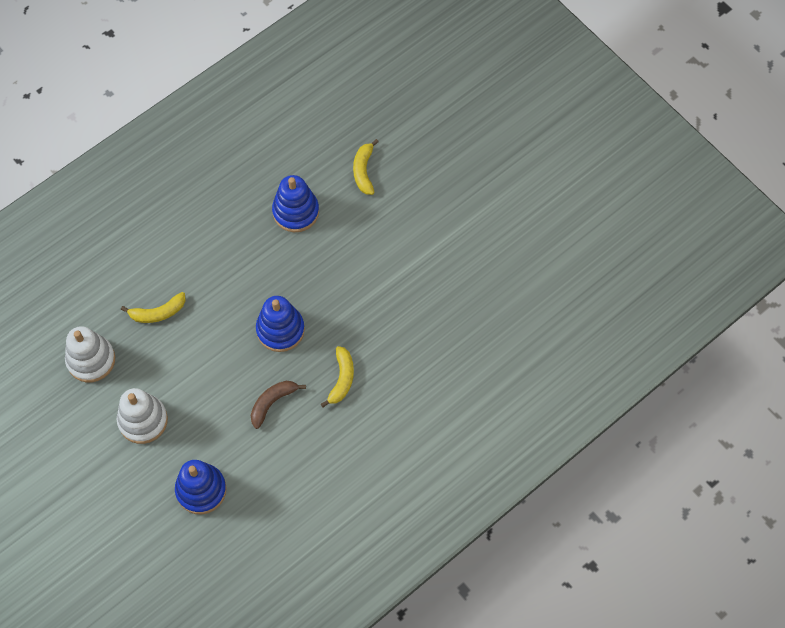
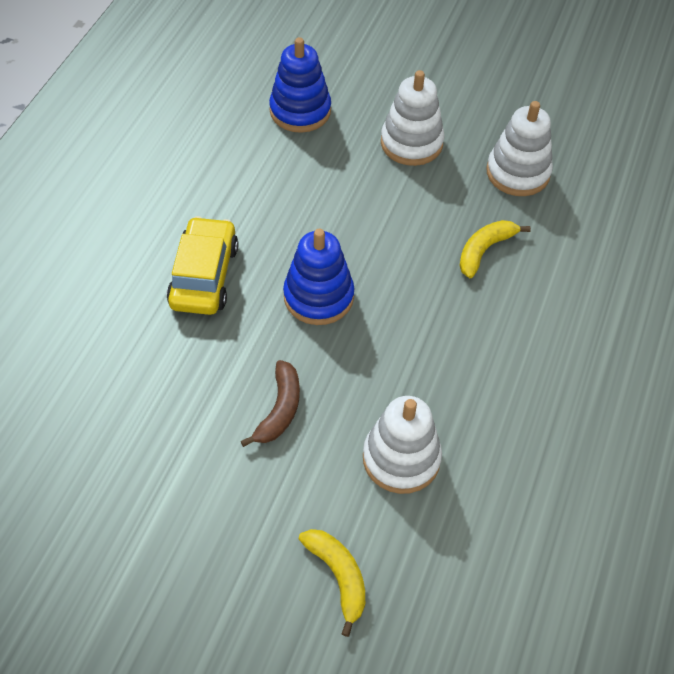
camera: 150 degrees right, 10 degrees down
(272, 402) = (276, 217): brown banana -> brown banana (280, 409)
(296, 212) = (401, 458): blue stacking toy -> white stacking toy
(342, 379) = (204, 276): yellow banana -> yellow car

